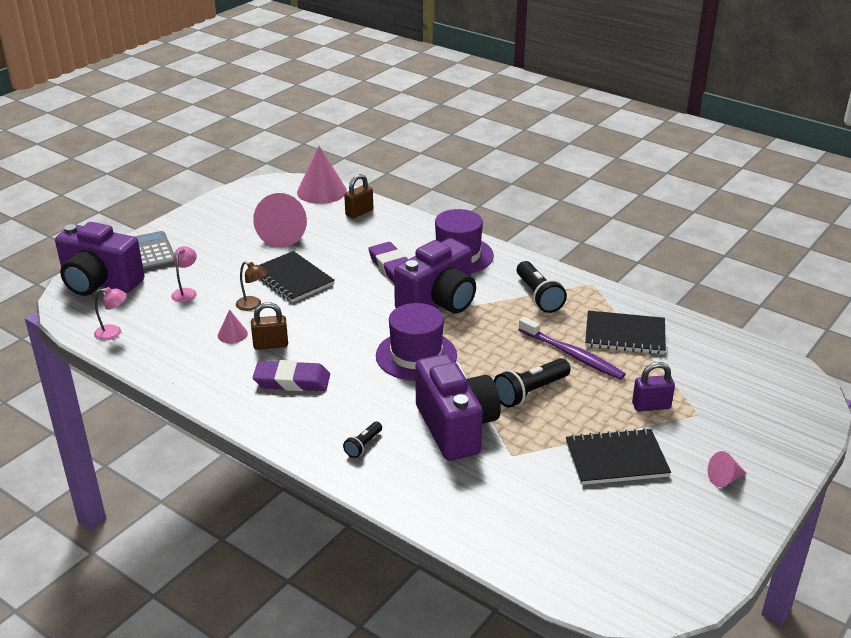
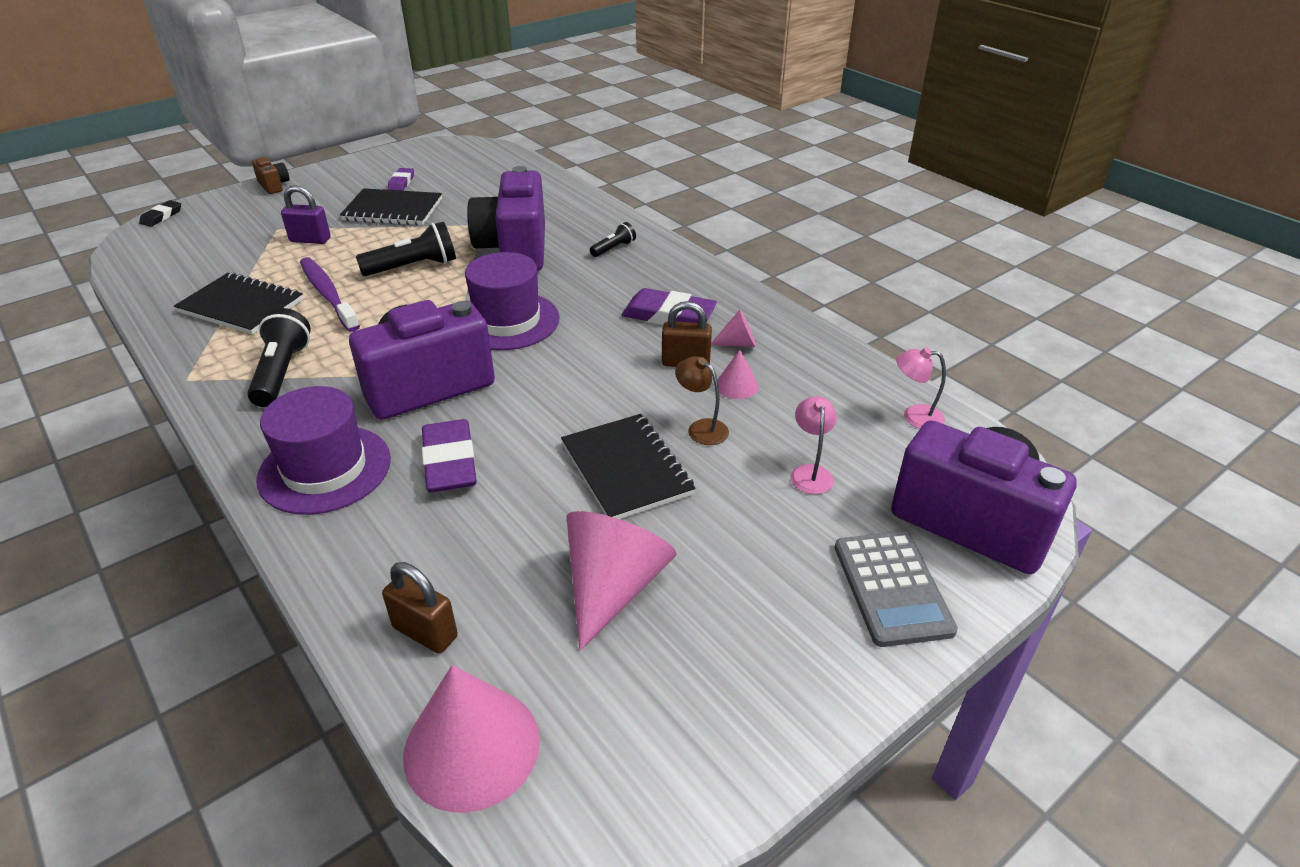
camera: 165 degrees left, 5 degrees up
(186, 292) = (810, 473): pink lamp -> pink lamp turned 150 degrees clockwise
(359, 212) = (425, 632): brown padlock -> brown padlock turned 60 degrees clockwise
(651, 506) = (401, 182): none -> purple eraser
(724, 479) = (322, 188): pink cone -> pink cone (738, 343)
(780, 473) = (274, 186): none -> brown camera
(823, 409) = (161, 216): none -> black eraser

